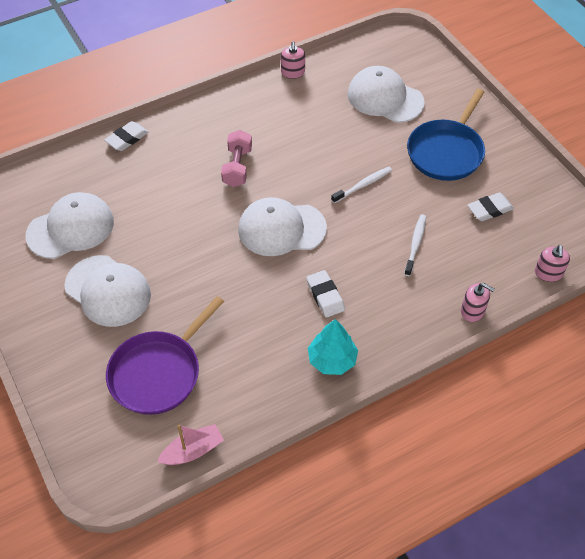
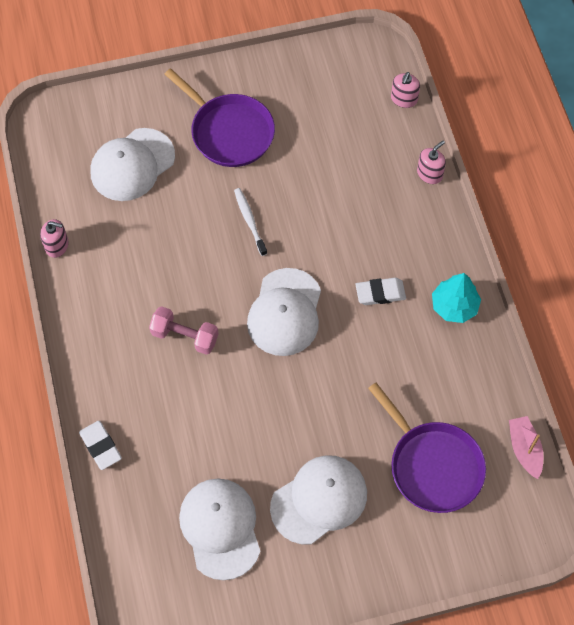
camera: 75 degrees left, 10 degrees up
(415, 244) = (340, 196): white toothbrush -> none
(446, 152) = (229, 132): blue pan -> purple pan
(489, 209) = (316, 120): white eraser -> none
(548, 273) = (404, 99): pink soap dispenser -> pink soap dispenser turned 90 degrees clockwise

